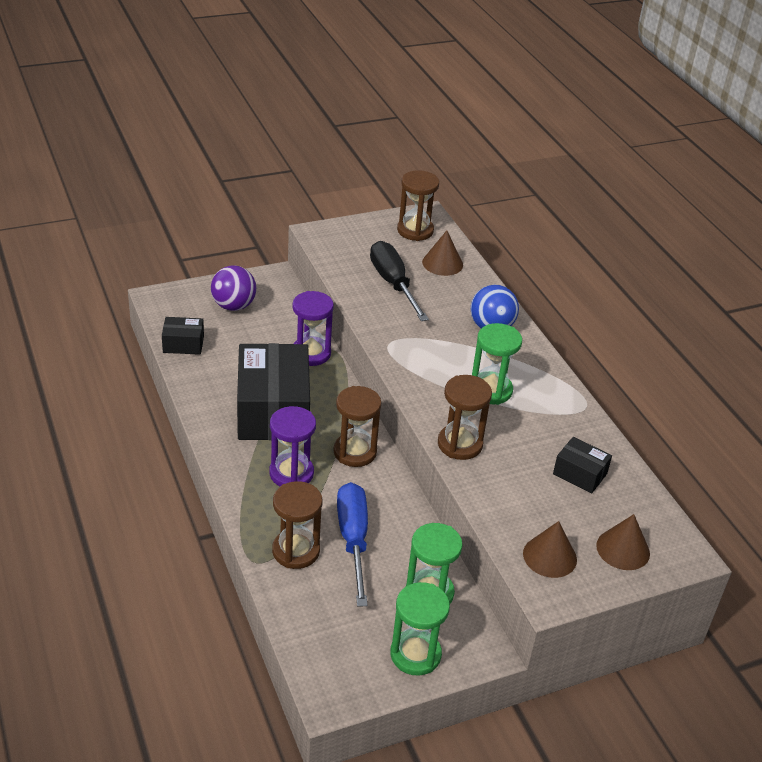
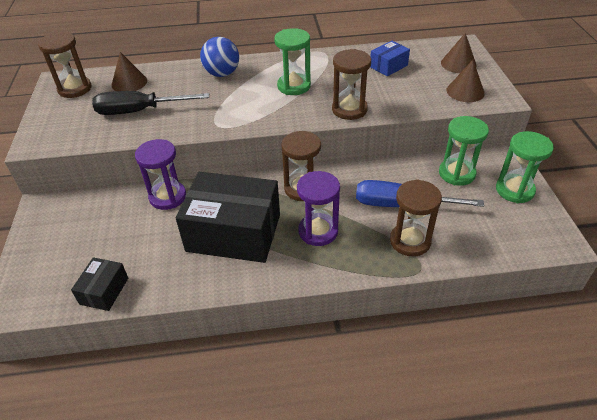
camera: 70 degrees left, 5 degrees up
(233, 306) = (66, 242): purple ball -> none
(580, 474) = (388, 66): black box -> blue box

